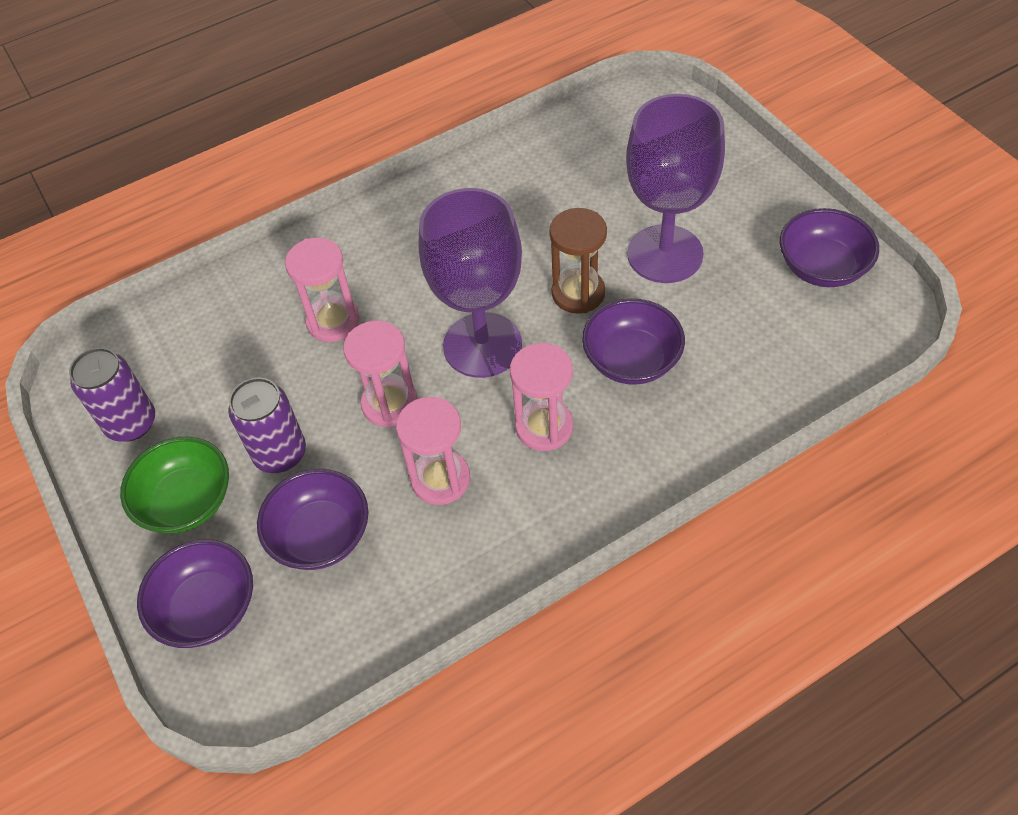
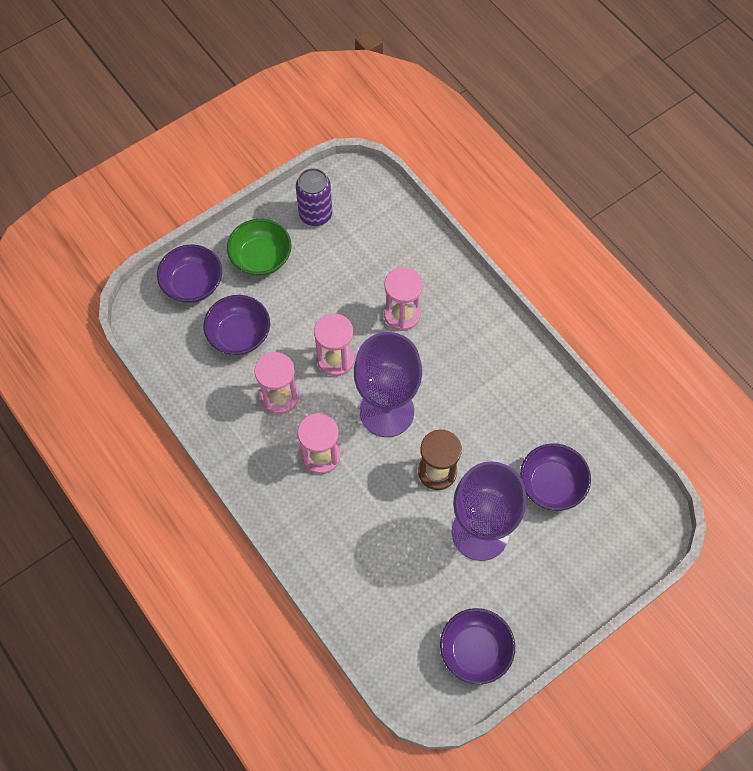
camera: 80 degrees right, 10 degrees up
(280, 453) = (296, 302): purple can -> none
(631, 360) = (378, 510): purple bowl -> purple bowl (551, 484)

